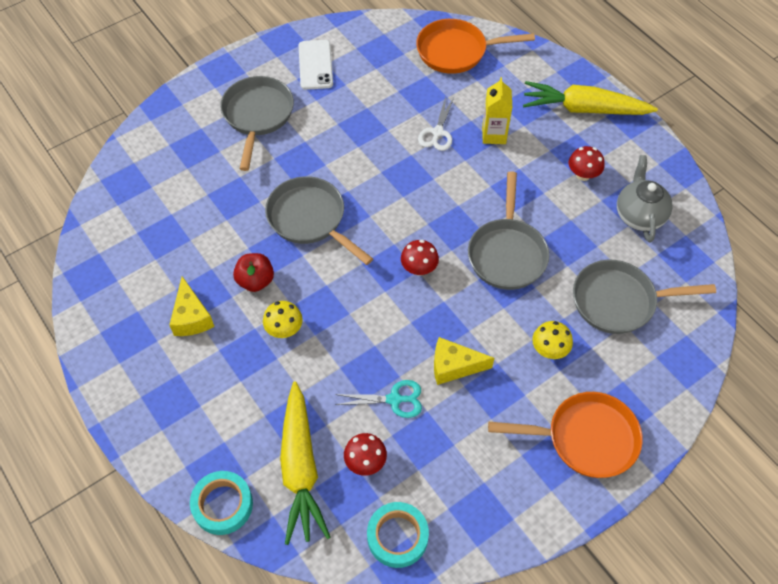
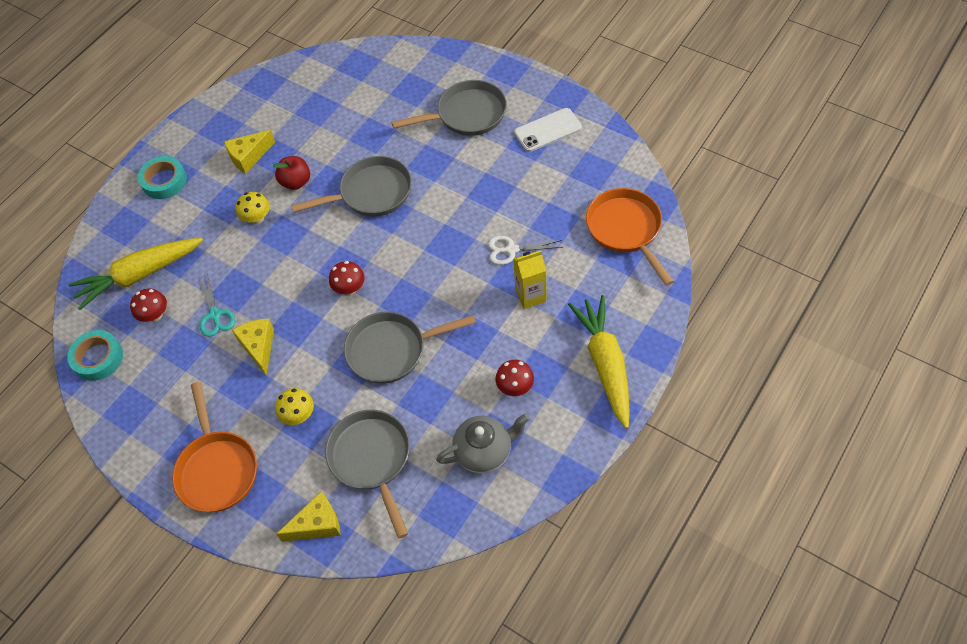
camera: 75 degrees right, 0 degrees up
(222, 505) = (99, 240): turquoise tape -> turquoise tape (164, 181)
(310, 219) = (371, 193): grey pan -> grey pan turned 45 degrees clockwise
(672, 363) = (317, 524): none -> yellow cheese

